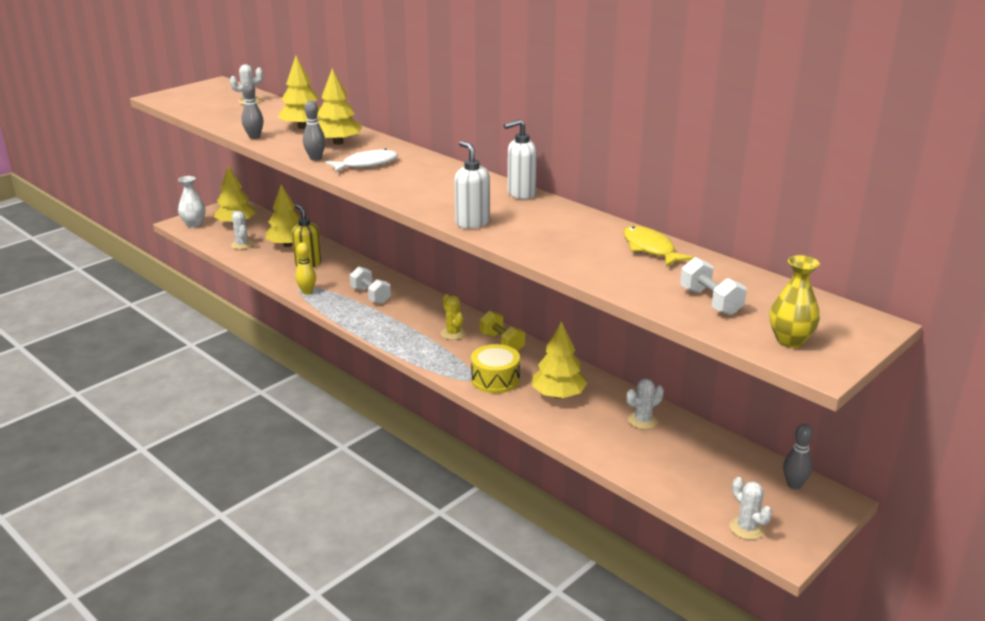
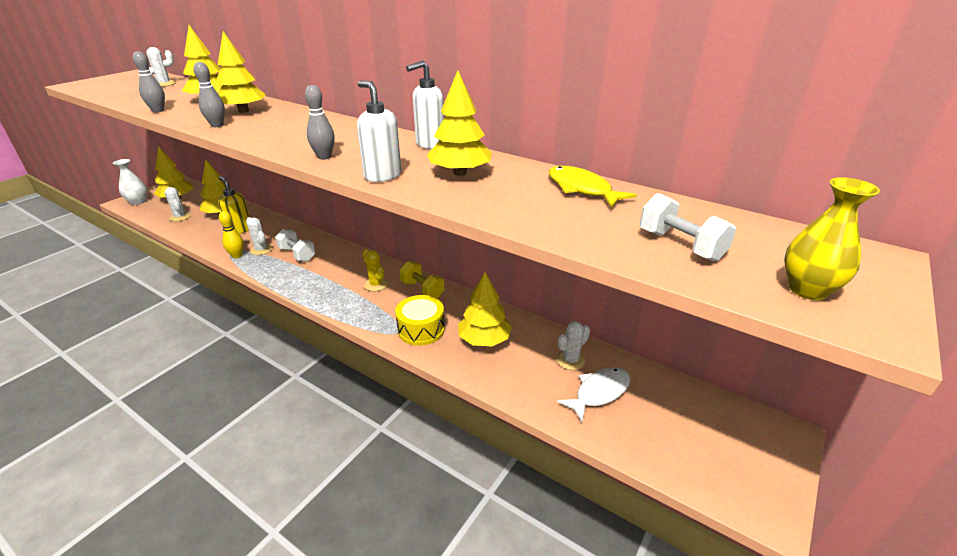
camera: 10 degrees left, 5 degrees up
(366, 164) = (270, 127): white fish -> white fish (599, 392)
(543, 225) = (460, 173): none -> yellow tree
(747, 528) = (717, 486): white cactus -> white cactus (261, 249)
(794, 485) = (739, 419): grey bowling pin -> grey bowling pin (324, 157)

